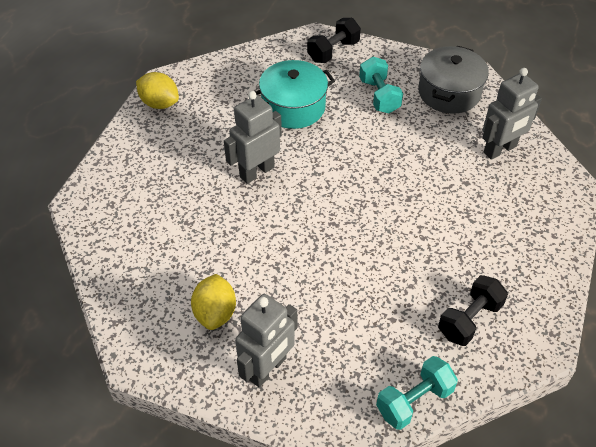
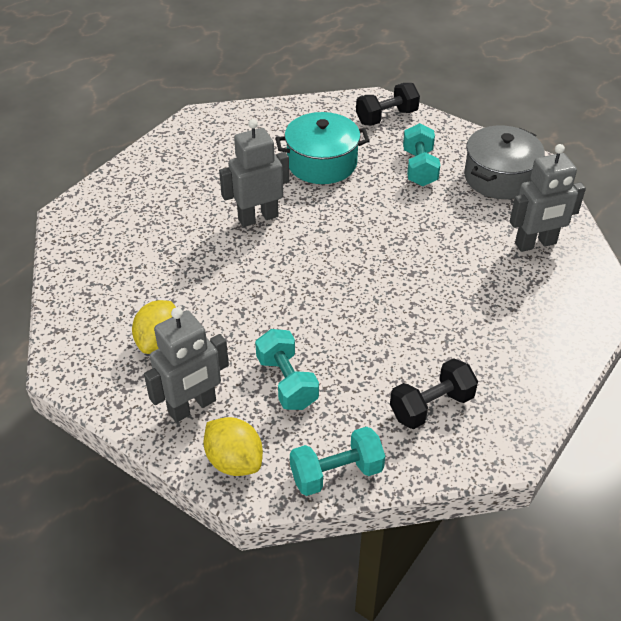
camera: 15 degrees right, 5 degrees down
(159, 103) = (185, 137): yellow lemon -> yellow lemon (234, 461)
(341, 326) = (287, 382): none -> turquoise dumbbell

